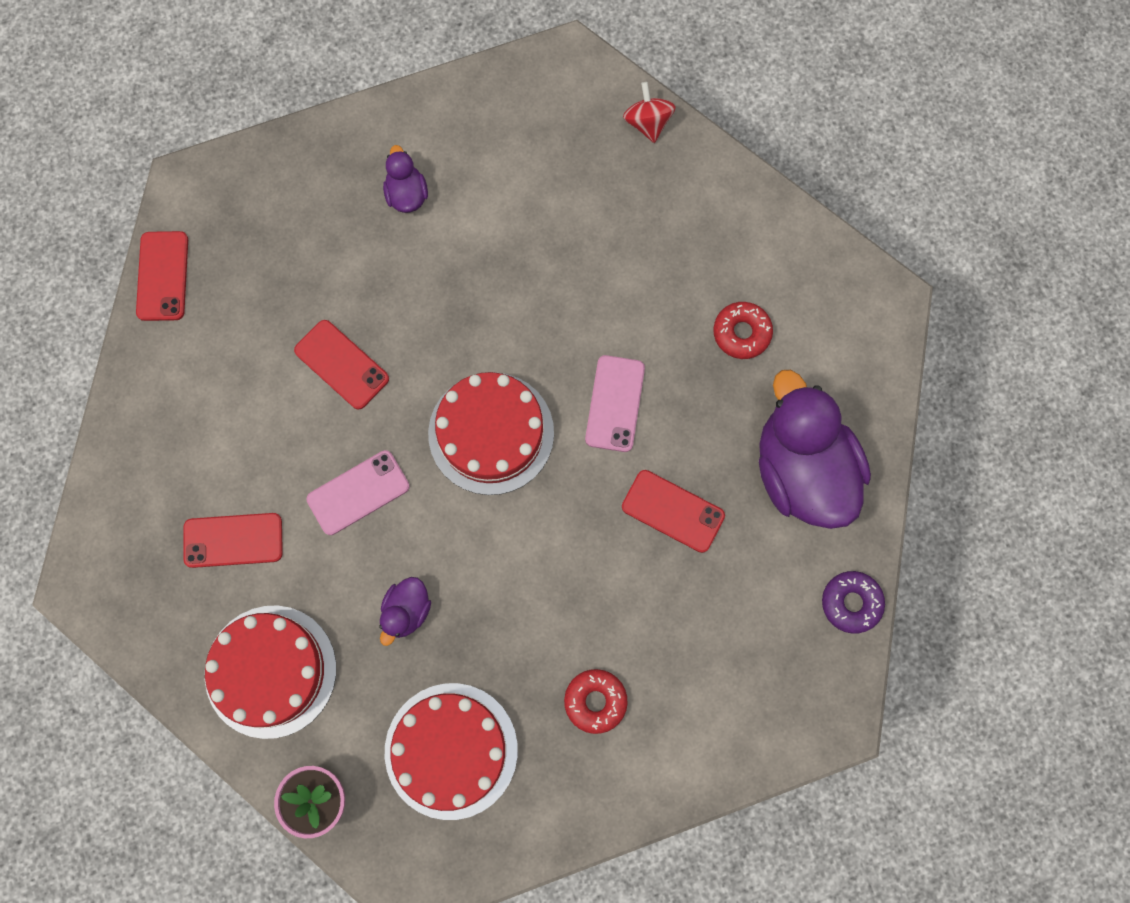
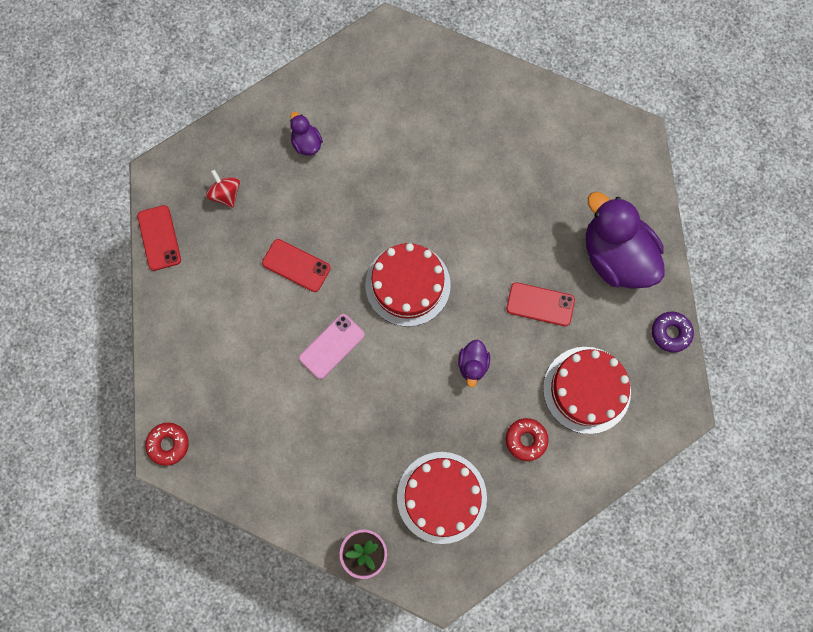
camera: 15 degrees left, 0 degrees up
(233, 540) = (258, 399): red phone -> none
(270, 671) = (308, 478): red cake -> red cake (586, 389)
(406, 611) = (386, 415): purple duck -> purple duck (472, 364)
(615, 403) = (482, 245): pink phone -> none
(647, 123) = (451, 58): red spinning top -> red spinning top (226, 194)
(741, 333) = (551, 178): red donut -> red donut (168, 444)

